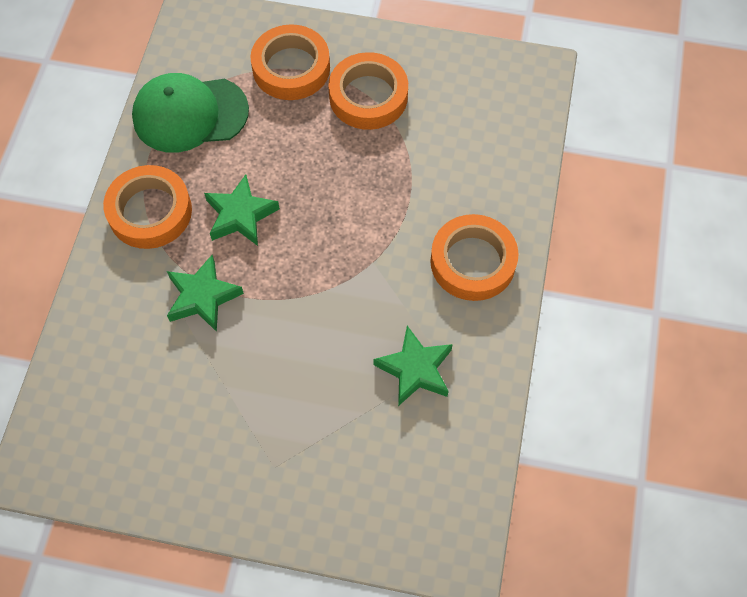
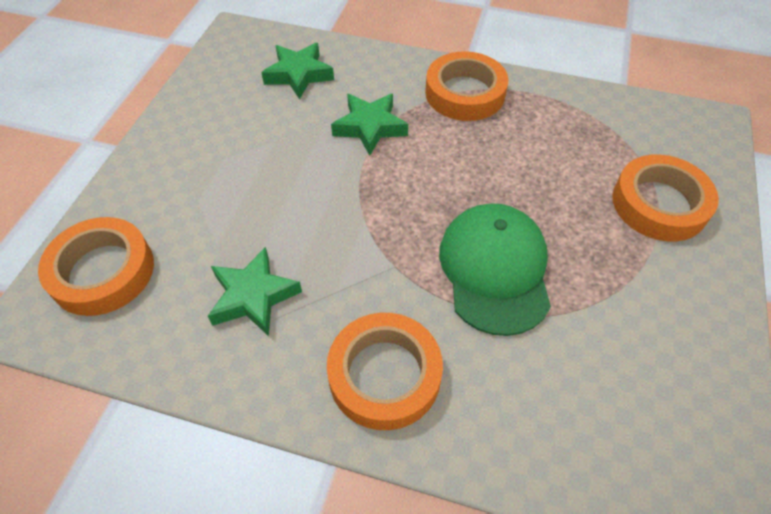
camera: 95 degrees right, 10 degrees down
(190, 114) = (580, 120): green cap -> green cap (495, 269)
(240, 215) = (459, 156): green star -> green star (298, 75)
(368, 96) = (631, 278): orange tape -> orange tape (102, 271)

